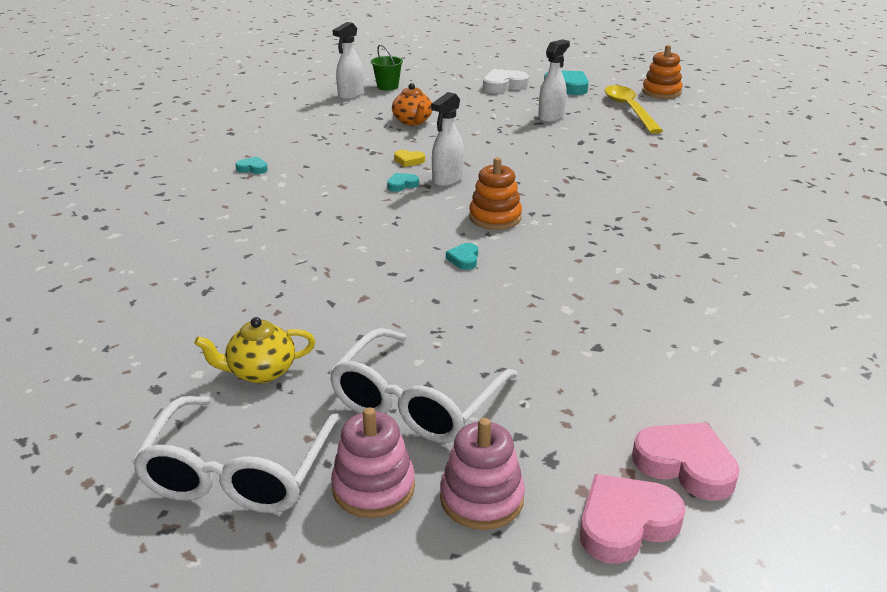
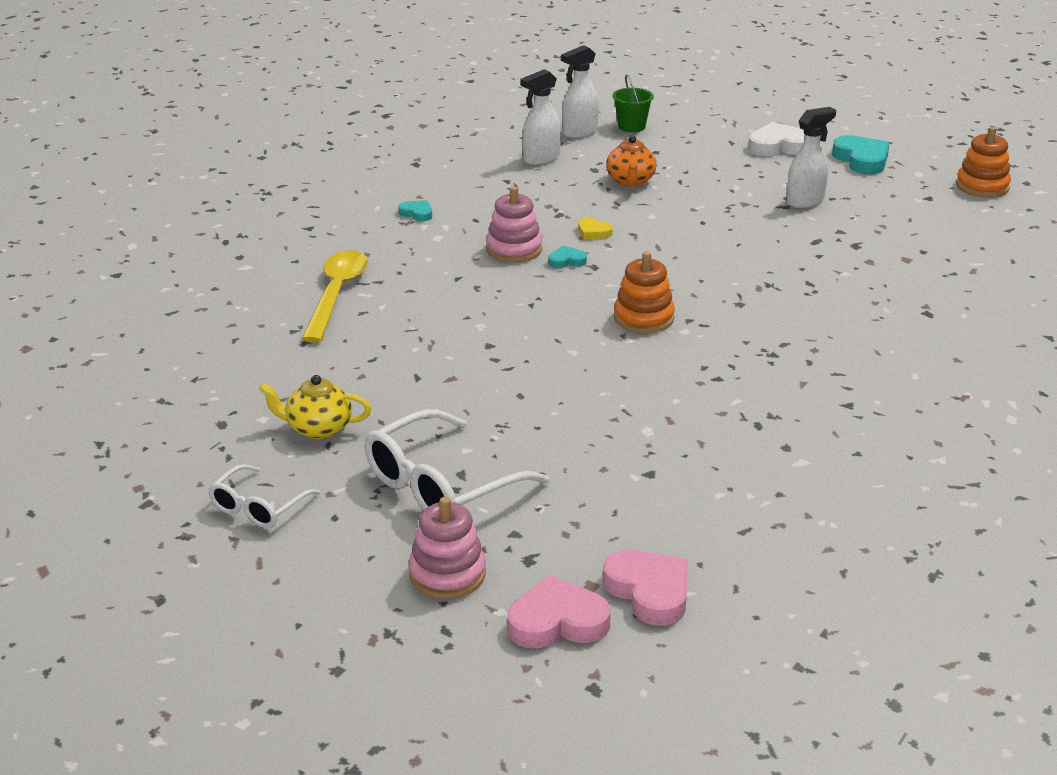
camera: 20 degrees right, 0 degrees up
(238, 472) = (258, 507): white glasses -> white glasses, size x0.57
(373, 487) = (362, 544): pink stacking toy -> pink stacking toy (514, 249)
(447, 179) = (621, 263): white spray bottle -> white spray bottle (541, 159)
(464, 259) = (578, 358): turquoise heart -> none
(629, 110) = (916, 206): yellow spoon -> yellow spoon (336, 294)

